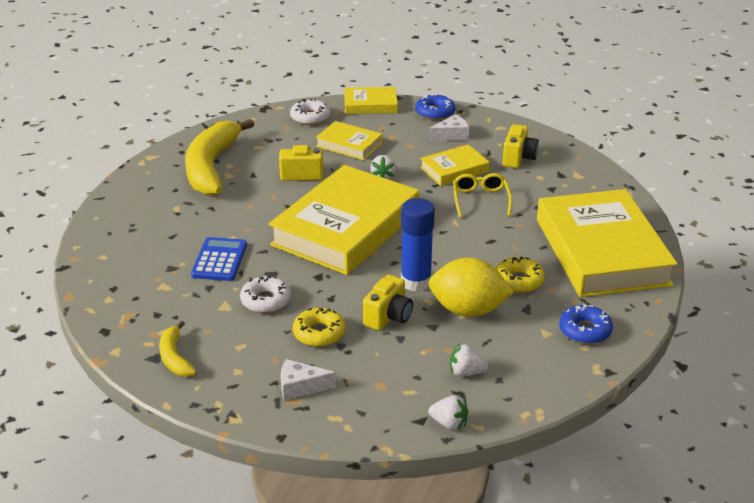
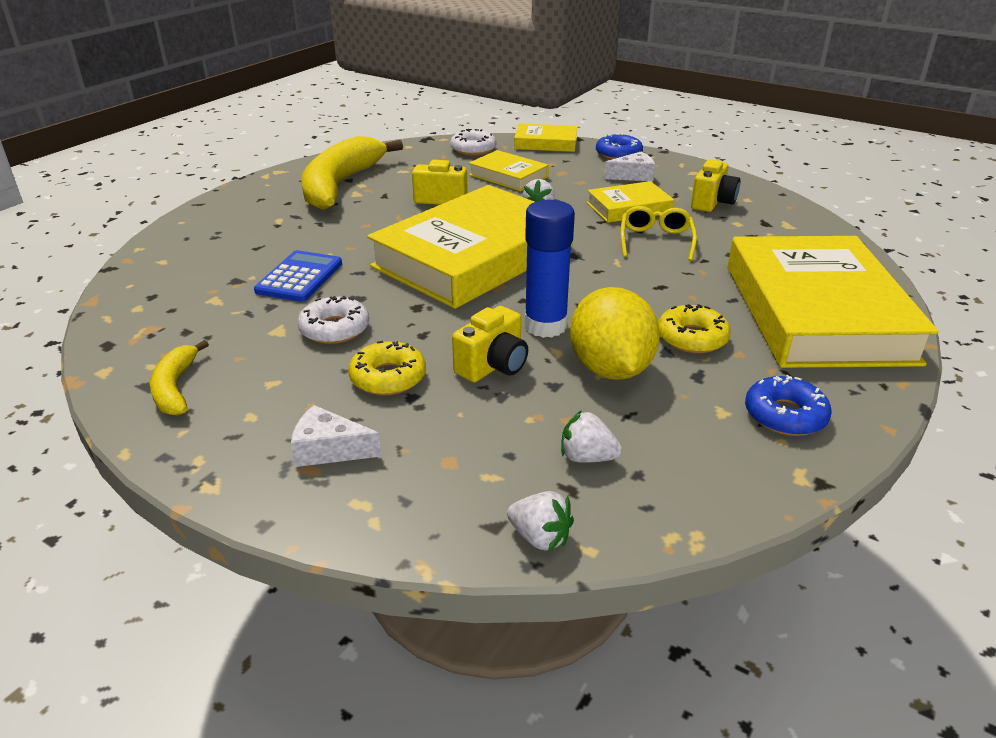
camera: 10 degrees right, 0 degrees up
(468, 310) = (610, 369): yellow lemon -> yellow lemon turned 60 degrees clockwise

